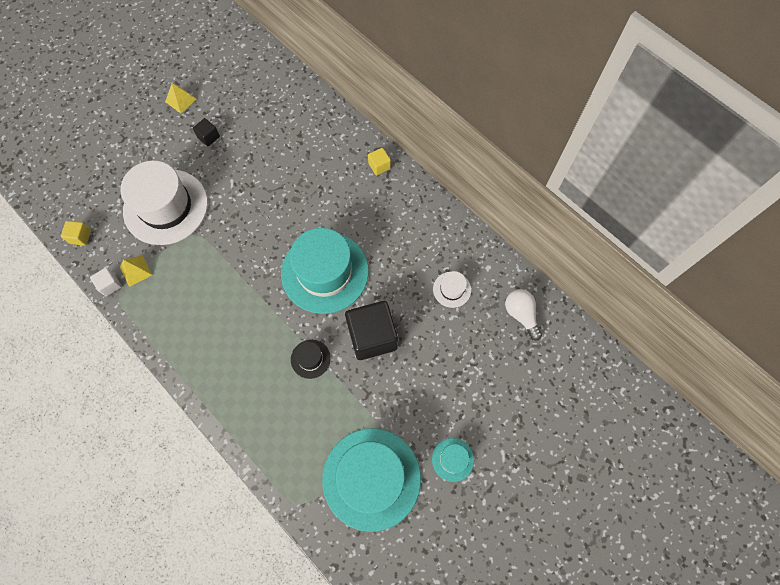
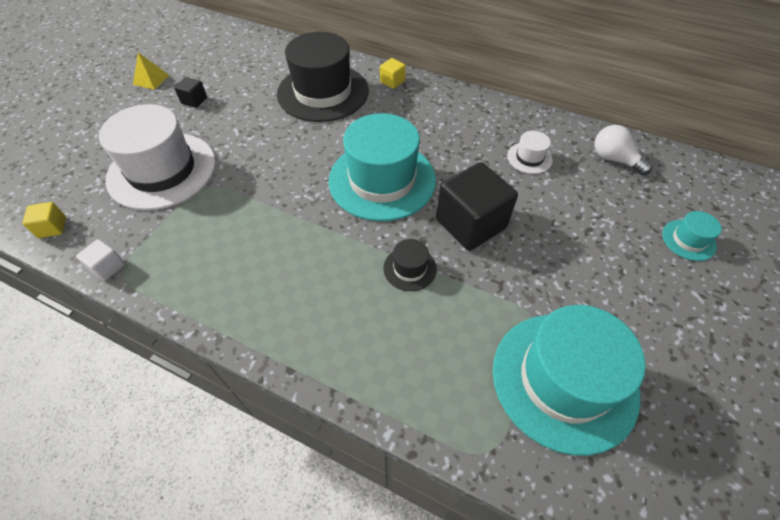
camera: 20 degrees left, 15 degrees down
(136, 270) = (140, 242): yellow pyramid -> none
(315, 160) = (323, 92): none -> black hat
(452, 459) = (646, 321): turquoise hat -> turquoise hat (688, 240)

